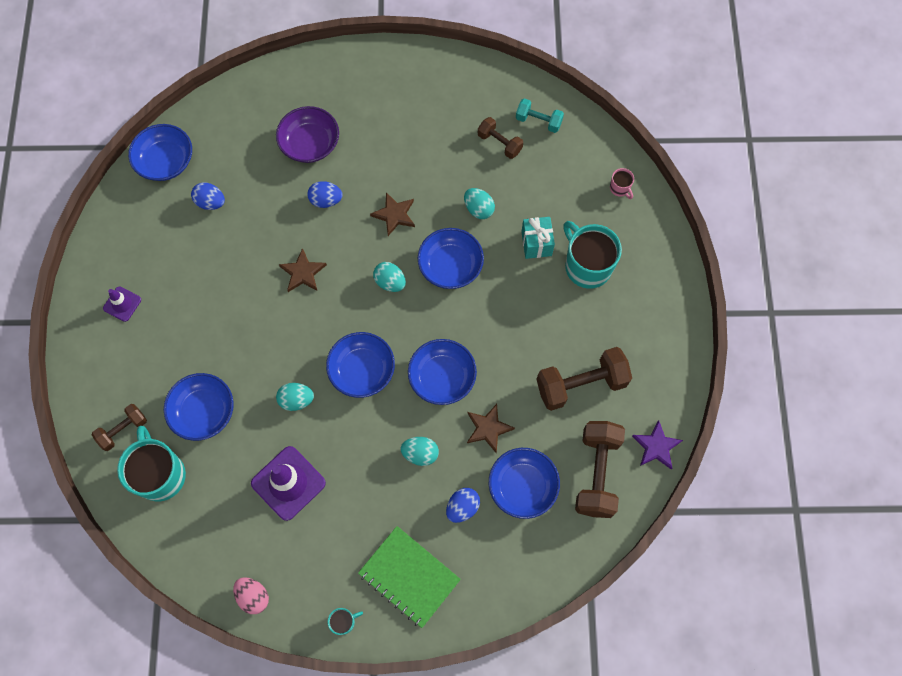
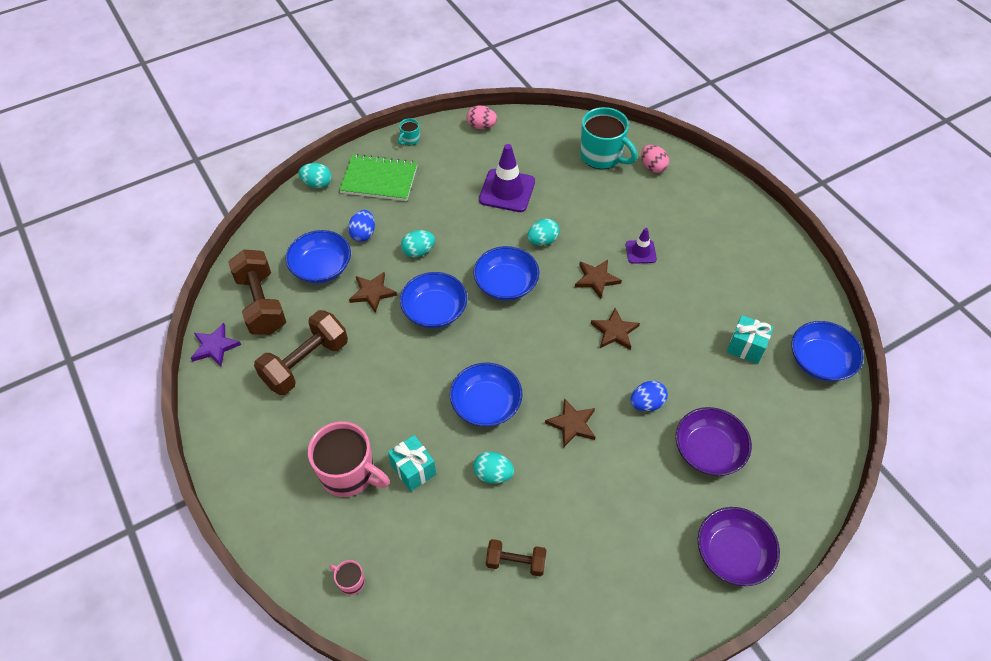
camera: 150 degrees right, 15 degrees down
(122, 304) = (736, 238): purple traffic cone -> purple traffic cone (640, 252)
(123, 430) = (652, 167): brown dumbbell -> pink egg
(203, 412) = (606, 202): blue bowl -> none
(211, 202) = (746, 347): blue egg -> turquoise gift
(279, 331) = (596, 279): none -> brown star
(351, 75) = (732, 553): none -> purple bowl
(390, 282) = (532, 362): turquoise egg -> turquoise egg (317, 184)
(538, 121) = (487, 617): turquoise dumbbell -> none
(587, 266) = (349, 473): turquoise mug -> pink mug

